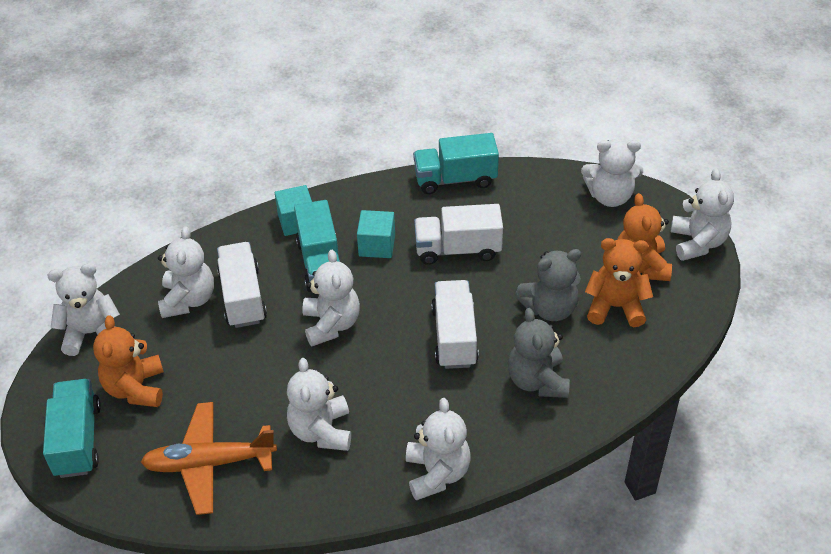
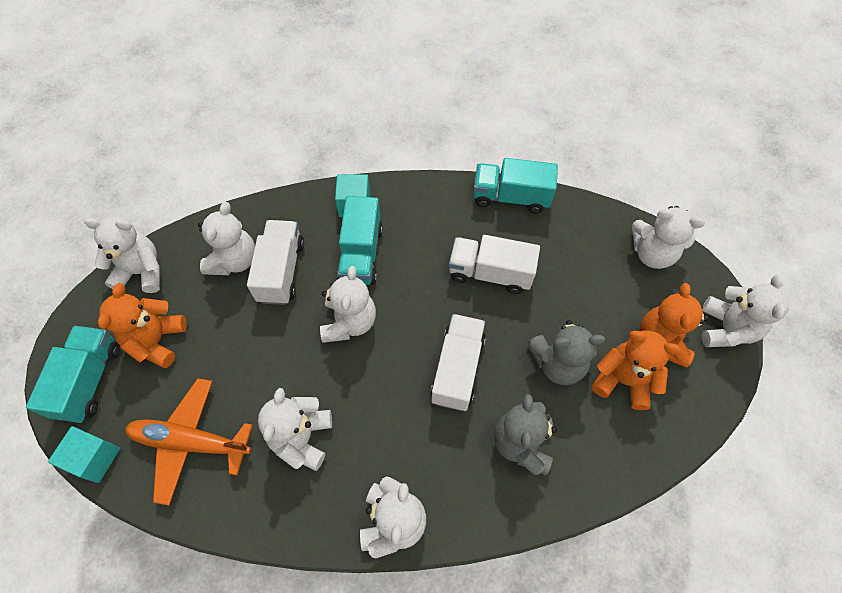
camera: 15 degrees right, 15 degrees up
(377, 245) = (417, 249): turquoise cube -> turquoise cube (95, 458)

